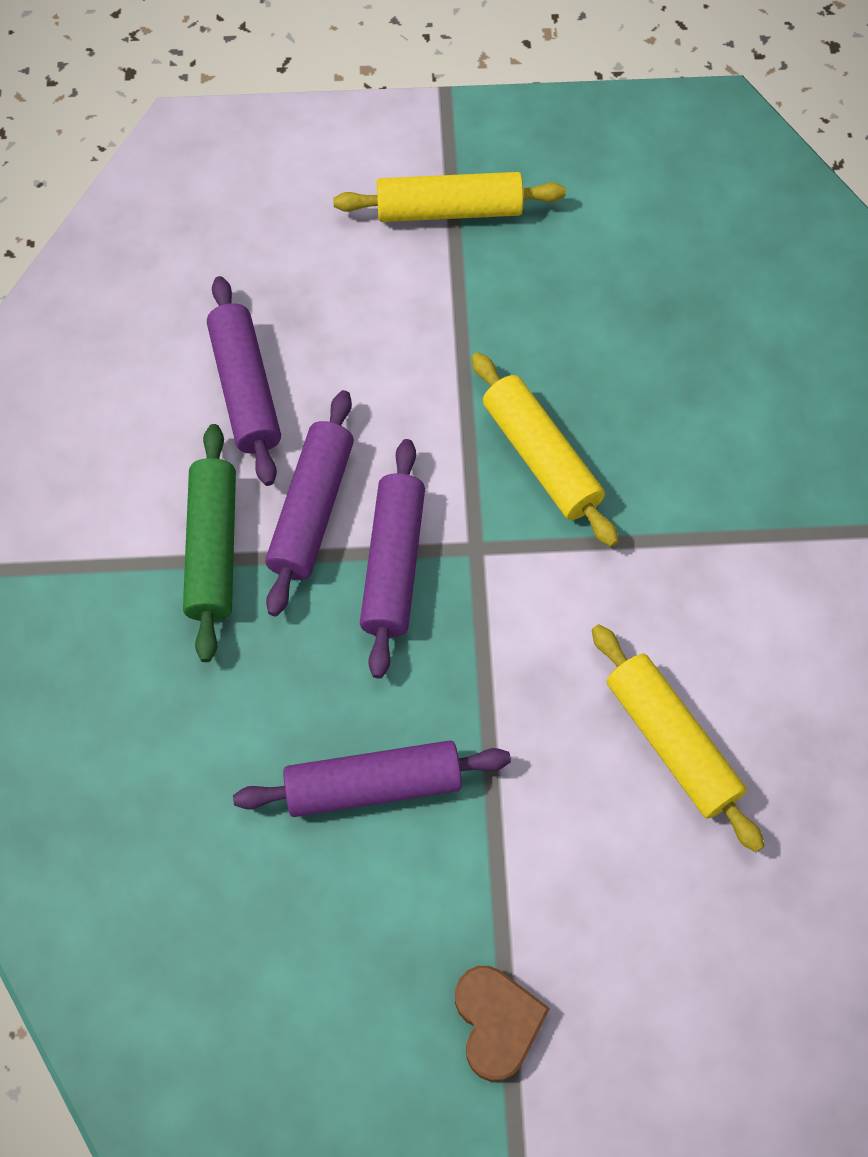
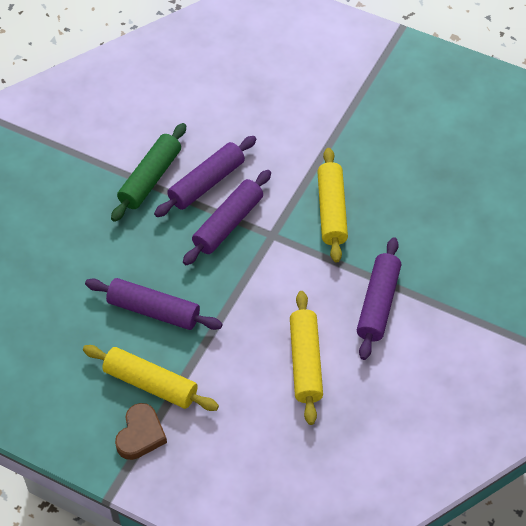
camera: 30 degrees right, 10 degrees down
(246, 389) = (212, 118): purple rolling pin -> purple rolling pin (378, 304)
(449, 210) = (365, 81): yellow rolling pin -> yellow rolling pin (150, 384)

